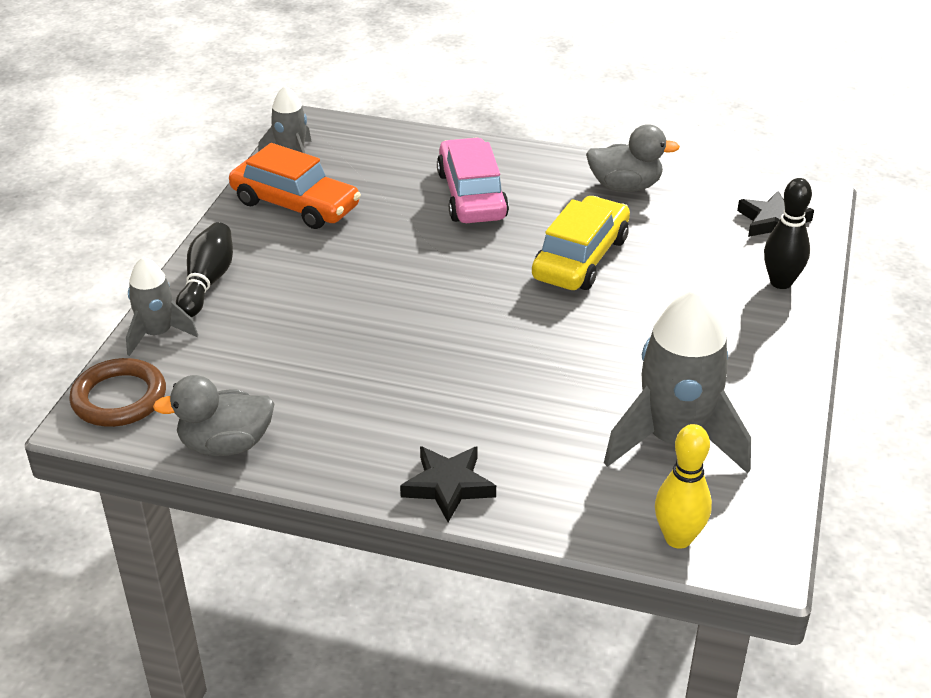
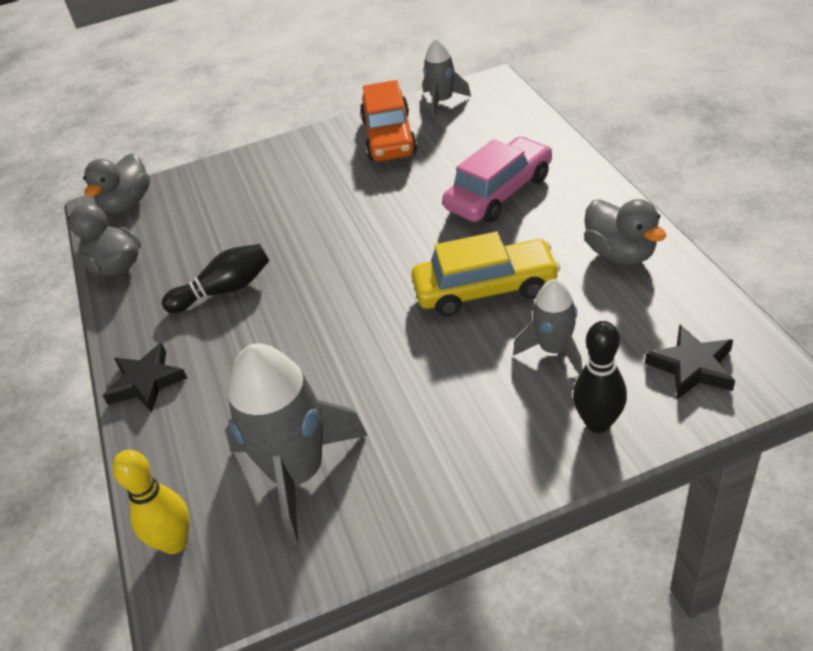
camera: 60 degrees right, 5 degrees up
(119, 398) = (127, 203): brown ring -> grey duck
(157, 334) = (198, 177): grey rocket -> grey rocket (554, 349)
(207, 282) = (267, 160): black bowling pin -> black bowling pin (224, 290)

